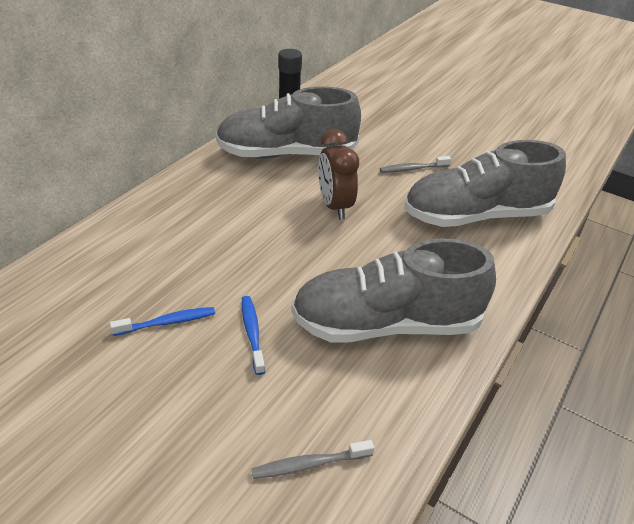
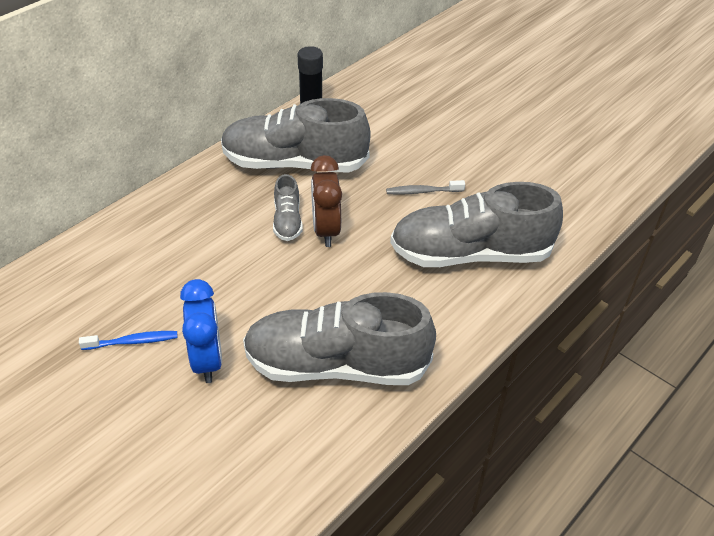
camera: 10 degrees right, 5 degrees up
(252, 333) = (207, 361): blue toothbrush -> blue clock
(295, 201) = (287, 221): none -> grey shoe
(309, 464) = (224, 490): grey toothbrush -> none

